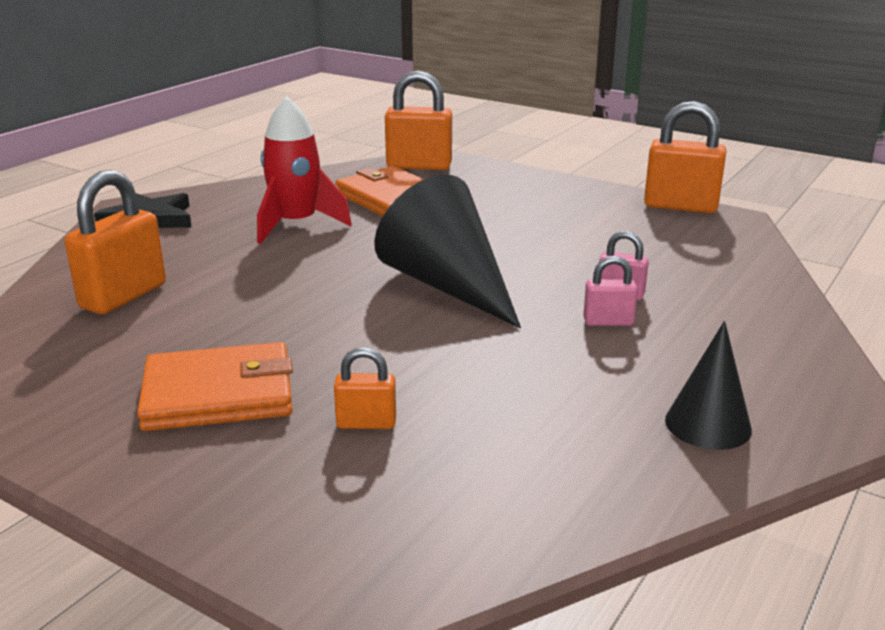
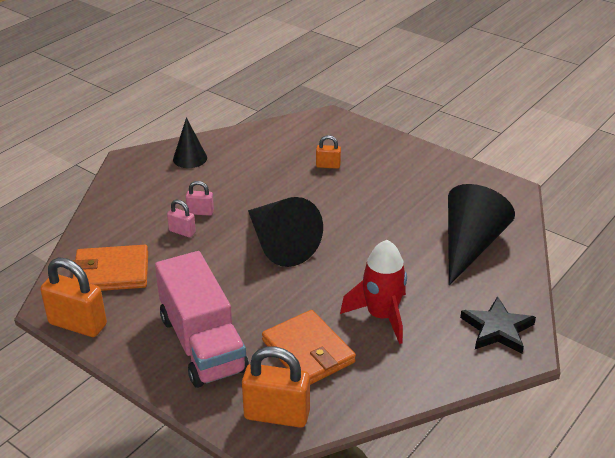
camera: 175 degrees left, 10 degrees up
(123, 296) = (470, 246): orange padlock -> black cone
(219, 394) = (393, 181): orange wallet -> orange wallet (111, 272)
(518, 199) = (202, 344): none -> pink truck

